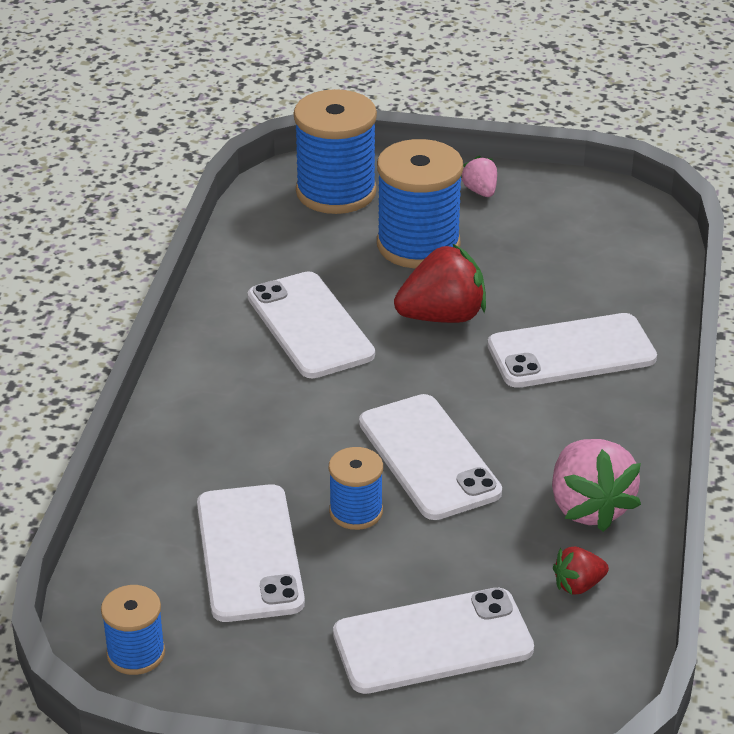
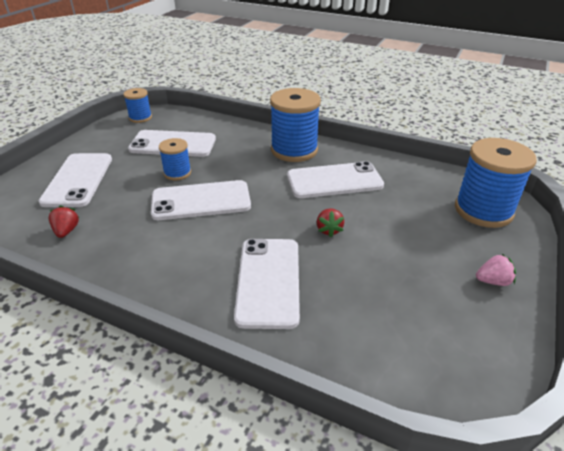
camera: 105 degrees right, 0 degrees up
(418, 245) = (415, 235): blue spool -> blue spool (294, 150)
(442, 316) = (329, 230): red strawberry -> red strawberry, size x0.52
(588, 507) = (118, 250): pink strawberry -> none

